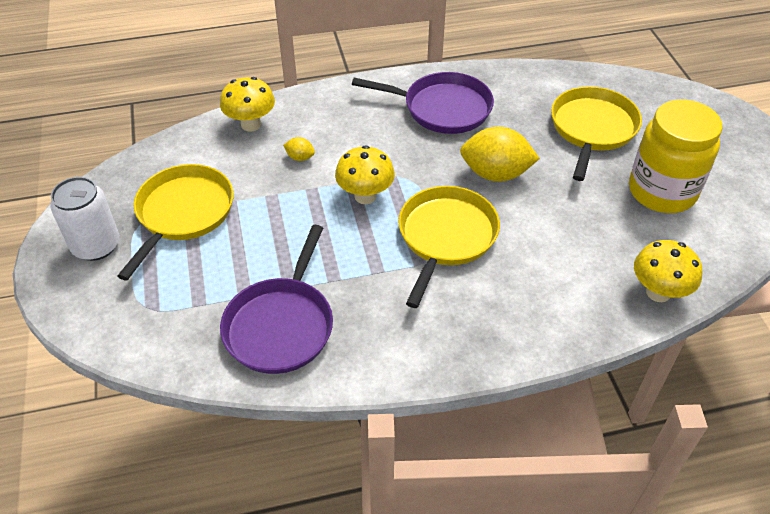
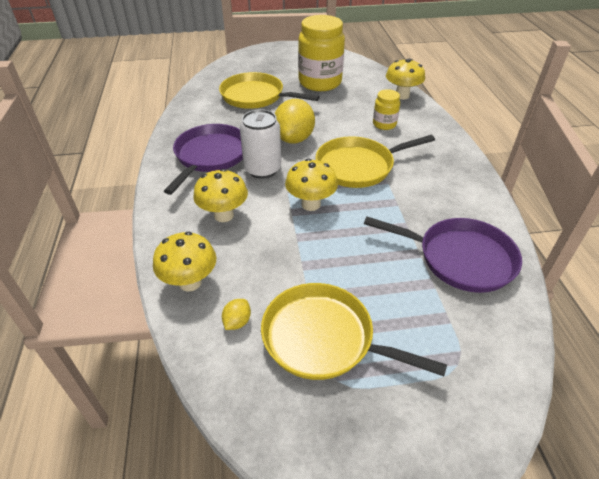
camera: 85 degrees left, 5 degrees down
(96, 245) = (373, 427): white can -> white can (262, 169)
(300, 157) = (252, 244): yellow lemon -> yellow lemon (237, 322)
(341, 132) = (223, 215): none -> yellow mushroom
(446, 237) = (358, 166): yellow pan -> yellow pan turned 45 degrees counterclockwise
(559, 266) = (384, 124): none -> yellow jar

